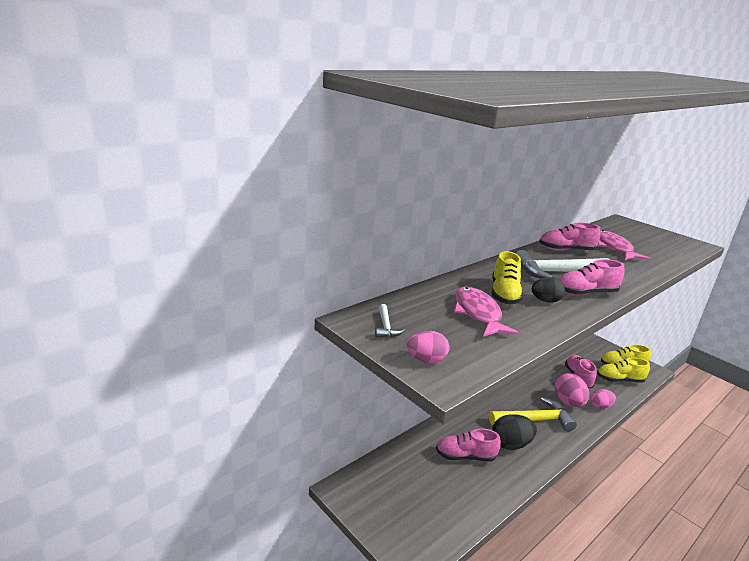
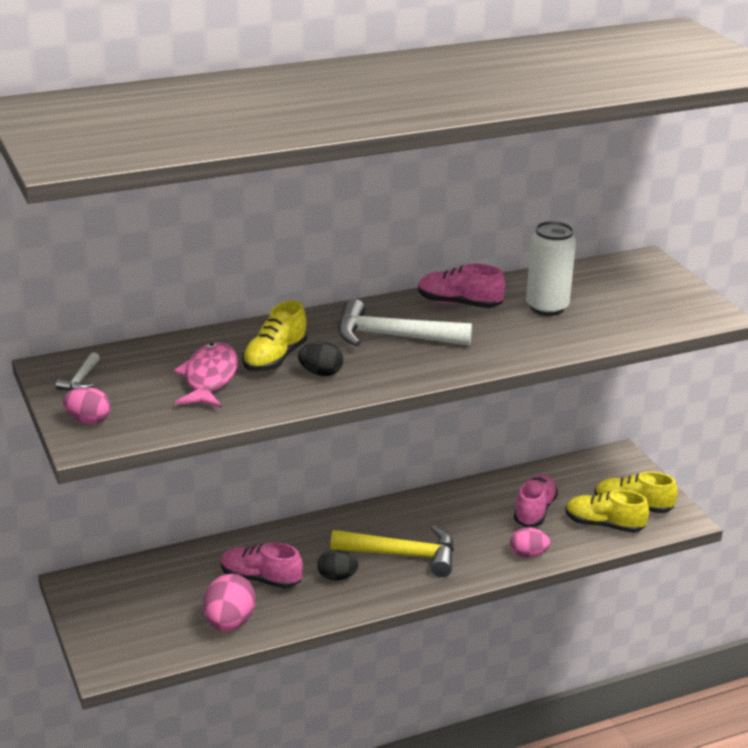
camera: 20 degrees right, 5 degrees up
(510, 444) = (337, 577): black egg -> black egg, size x0.63
(568, 402) = (481, 541): pink egg -> pink egg (229, 623)
(586, 293) = (394, 370): pink shoe -> none
(613, 248) = (547, 307): pink fish -> white can

